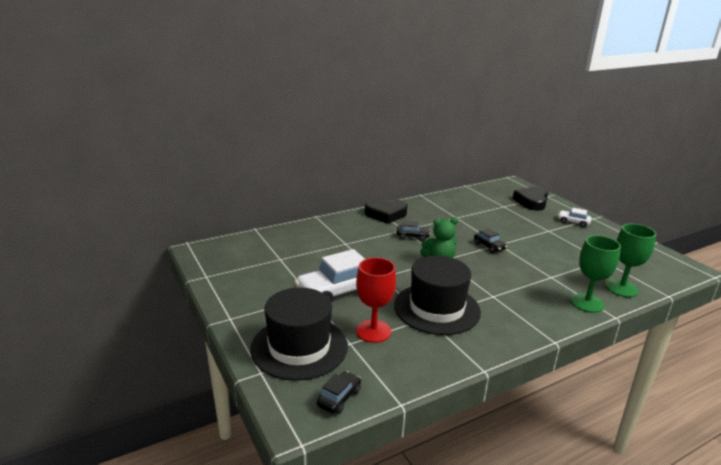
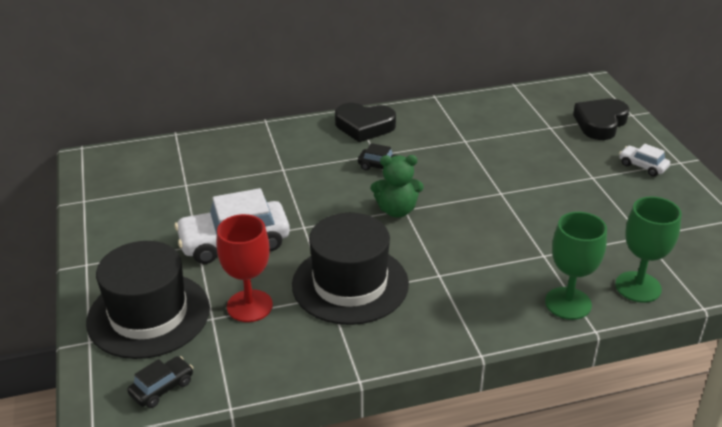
camera: 15 degrees right, 10 degrees up
(489, 246) = (483, 195): black car -> none

